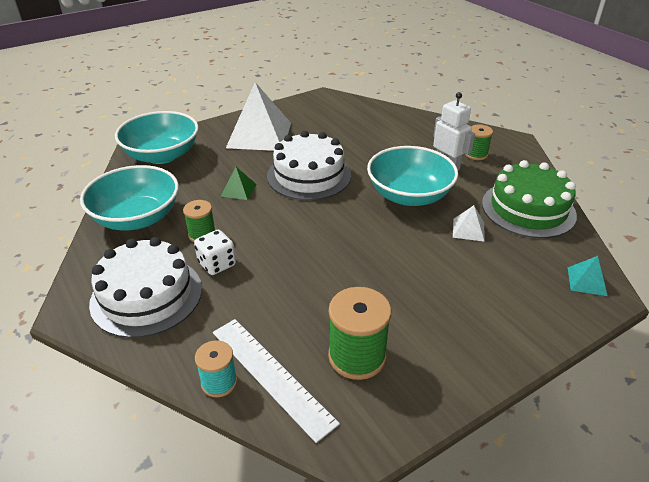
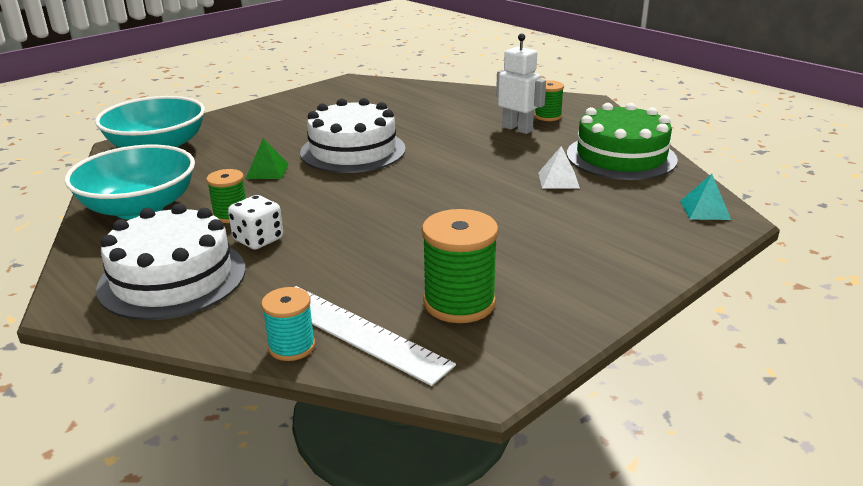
camera: 10 degrees left, 10 degrees down
(259, 135) = (279, 120): white pyramid -> none
(409, 195) = (480, 157): turquoise bowl -> none

